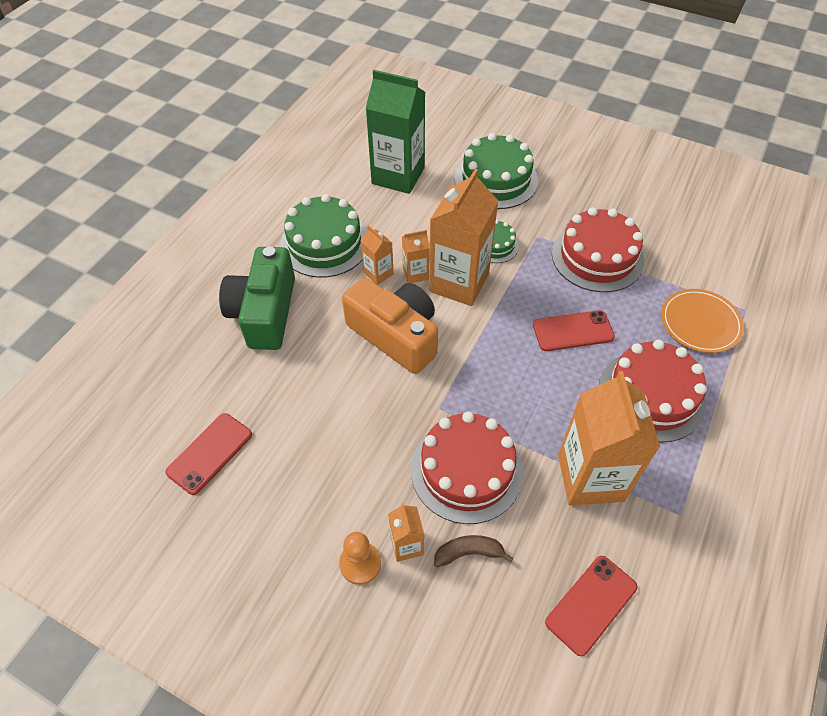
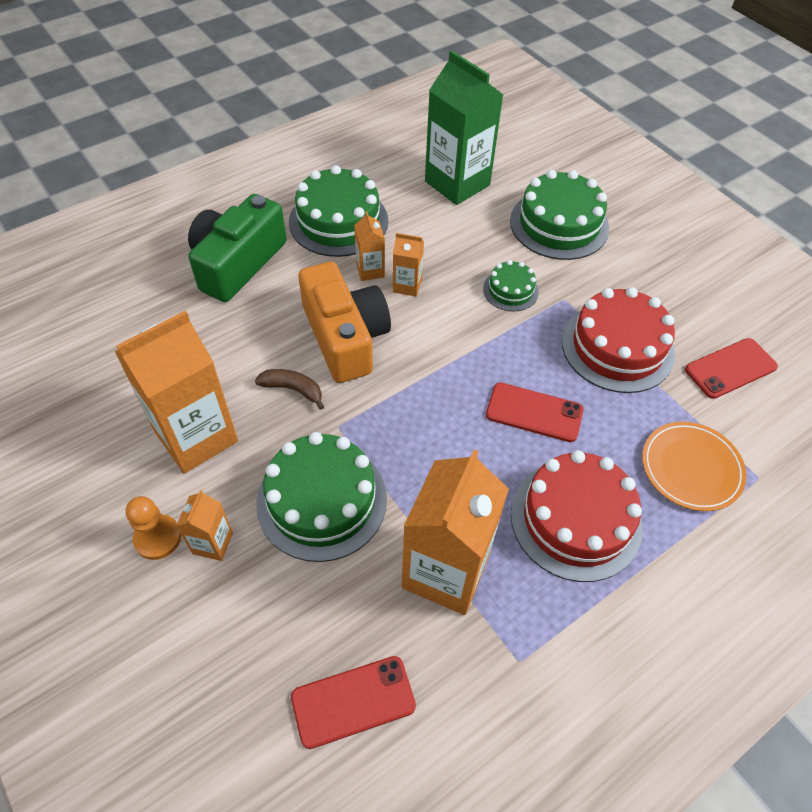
camera: 25 degrees right, 0 degrees up
(209, 453) = (99, 370): red phone -> red phone (730, 368)
(459, 282) = (445, 312): orange carton -> orange carton (196, 436)
(466, 470) = (322, 500): red cake -> green cake
(469, 553) = (266, 582): brown banana -> brown banana (293, 389)

